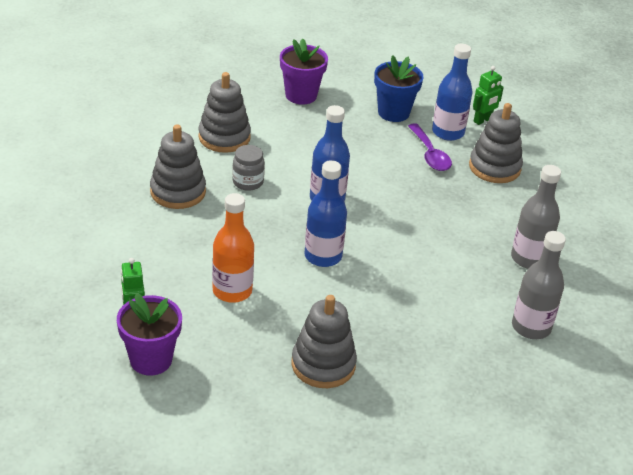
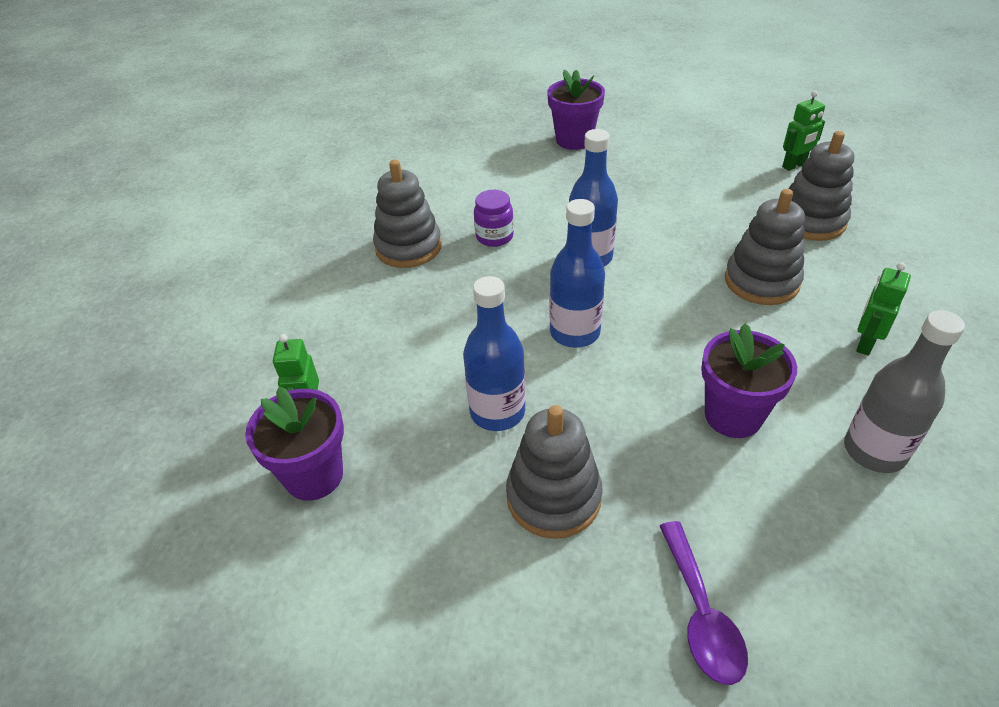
camera: 15 degrees right, 5 degrees up
(224, 137) = (477, 185): grey stacking toy -> grey stacking toy (761, 281)
(232, 291) = (446, 377): orange bottle -> none
(248, 182) = (494, 237): grey jar -> purple jar
(393, 112) = (682, 158): blue flower pot -> none
(430, 154) = (726, 205): purple spoon -> purple spoon (700, 613)
(439, 309) = (733, 416): none -> purple flower pot
(448, 132) = (749, 179): blue bottle -> blue bottle (497, 412)
(529, 258) = (864, 344): grey bottle -> green robot

